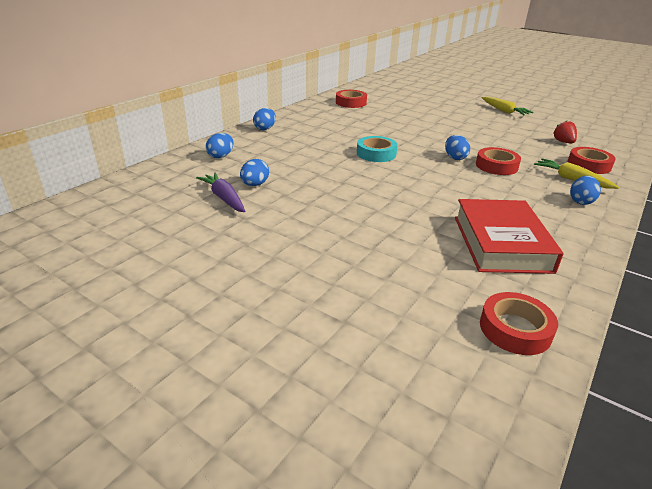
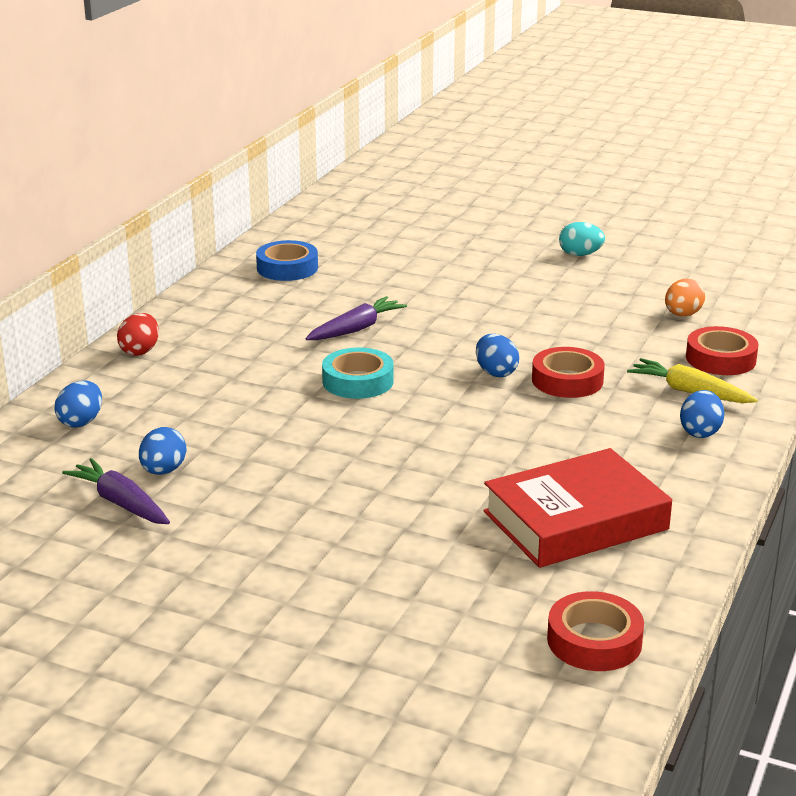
camera: 10 degrees left, 5 degrees down
(265, 128) = (140, 351): blue egg -> red egg
(351, 102) = (287, 268): red tape -> blue tape
(380, 130) = (356, 329): none -> purple carrot
(501, 243) = (575, 520): red book -> red book turned 75 degrees clockwise
(504, 111) = (580, 255): yellow carrot -> turquoise egg
(563, 142) = (682, 315): red strawberry -> orange egg

